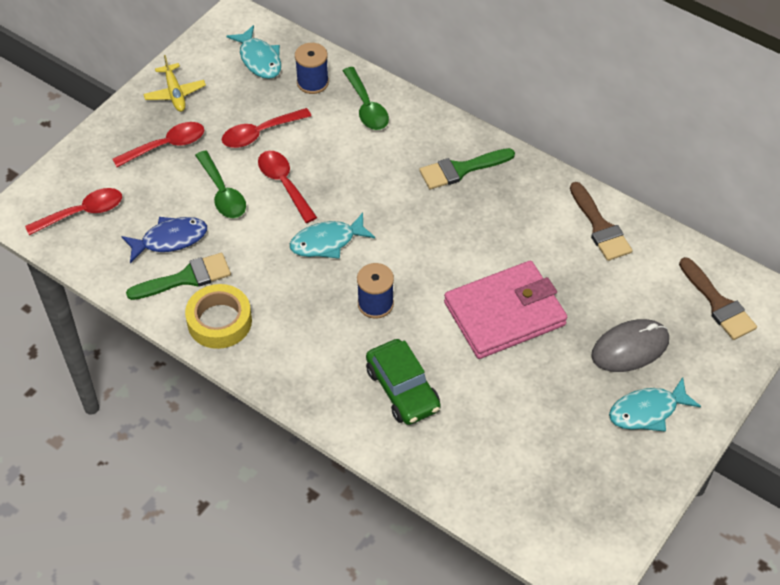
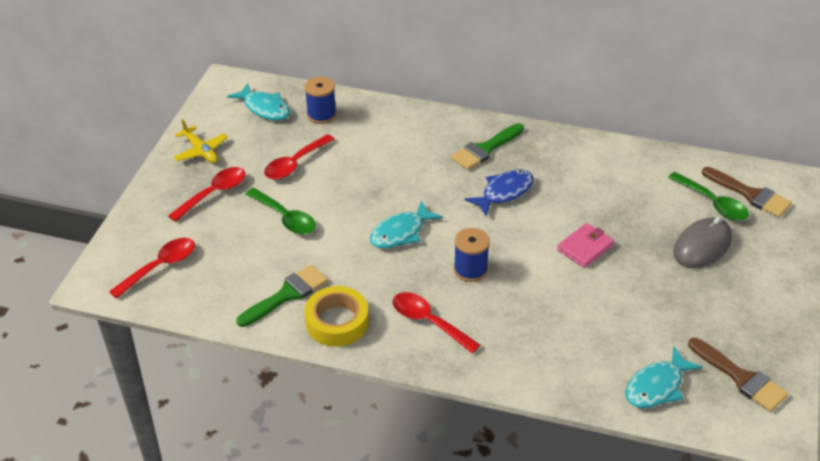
camera: 20 degrees left, 10 degrees down
(170, 239) = (255, 267): blue fish -> blue fish (504, 192)
(284, 184) = (337, 197): red spoon -> red spoon (428, 322)
(366, 107) = (378, 122): green spoon -> green spoon (713, 203)
(402, 389) = (532, 331): green car -> none
(504, 314) = (585, 248): pink wallet -> pink wallet, size x0.50
(600, 227) = (623, 163): brown brush -> brown brush (741, 378)
(647, 411) = (745, 289): turquoise fish -> turquoise fish (657, 386)

